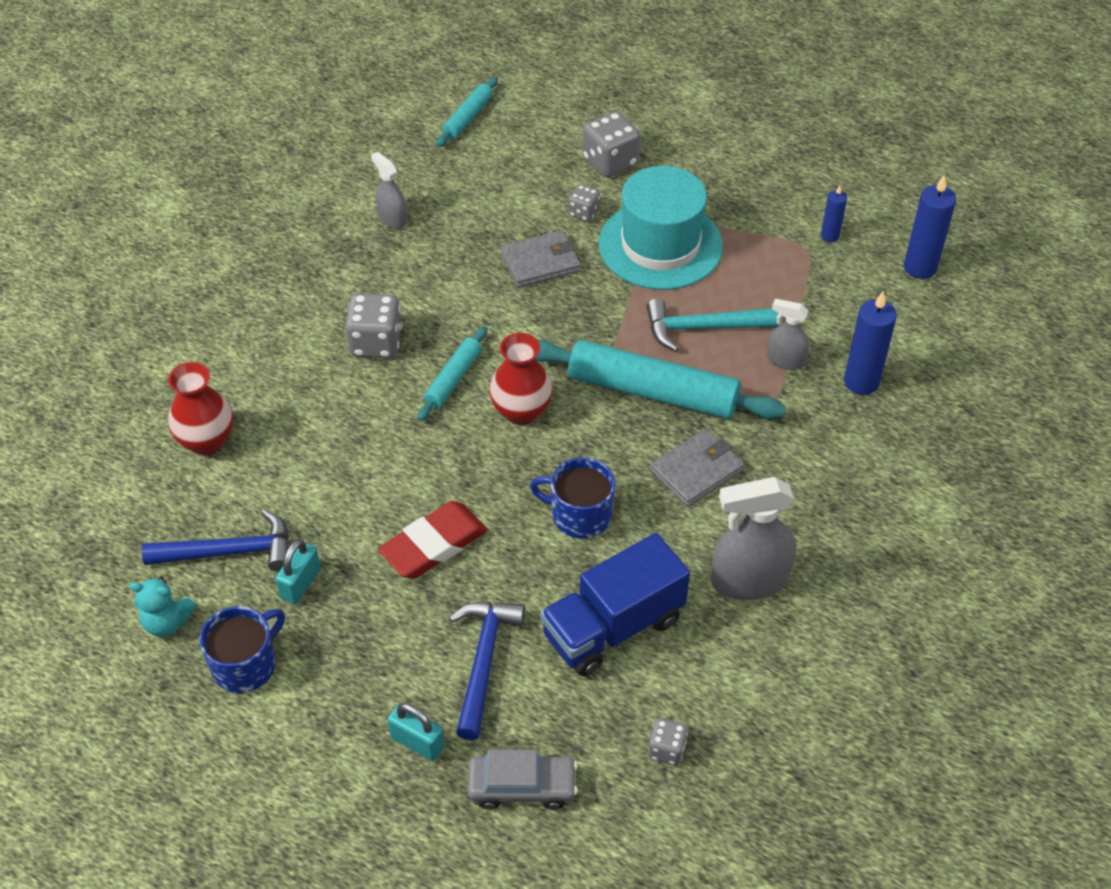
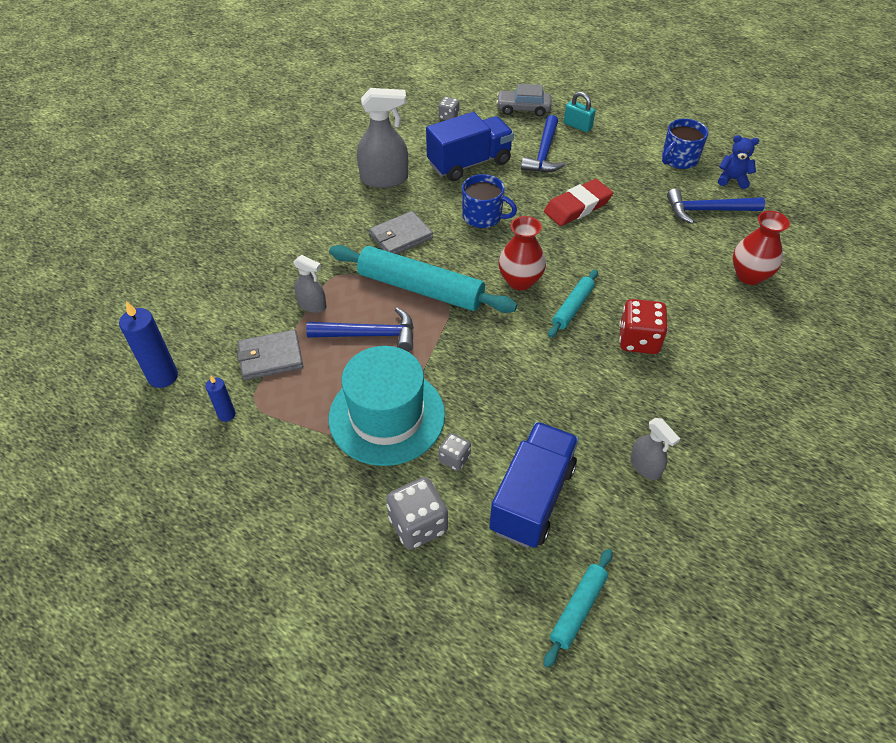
camera: 175 degrees left, 0 degrees up
(167, 622) = (732, 179): turquoise teddy bear -> blue teddy bear
(300, 583) = (657, 192): turquoise padlock -> none
(376, 343) = (638, 340): grey dice -> red dice
(505, 187) = (532, 498): none -> blue truck
(540, 262) = (500, 406): grey wallet -> grey wallet (271, 357)
(703, 328) = (369, 335): turquoise hammer -> blue hammer
(861, 382) = (262, 285): blue candle -> none

